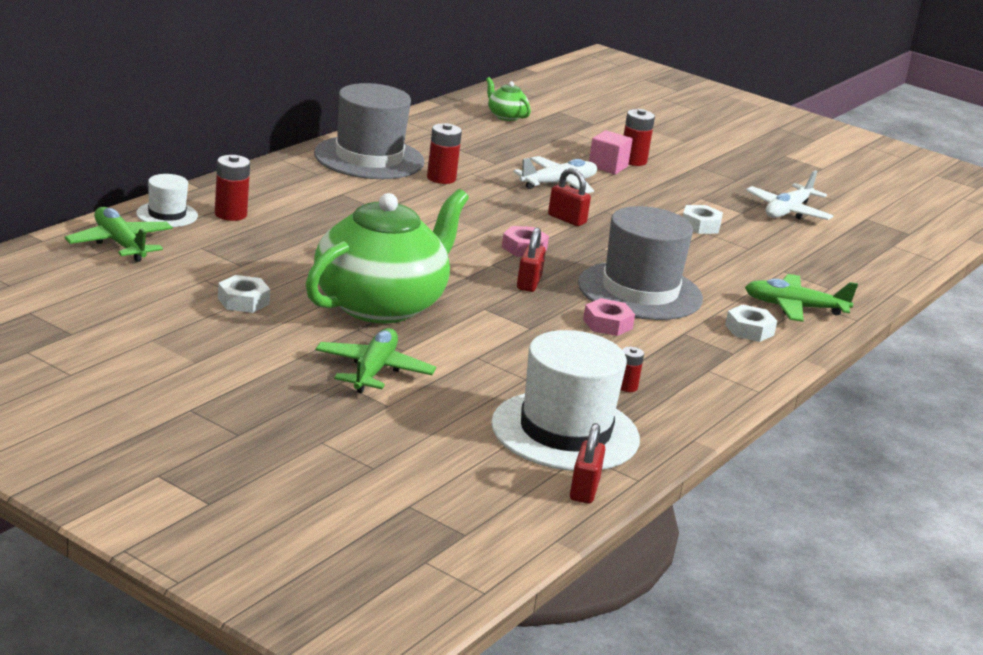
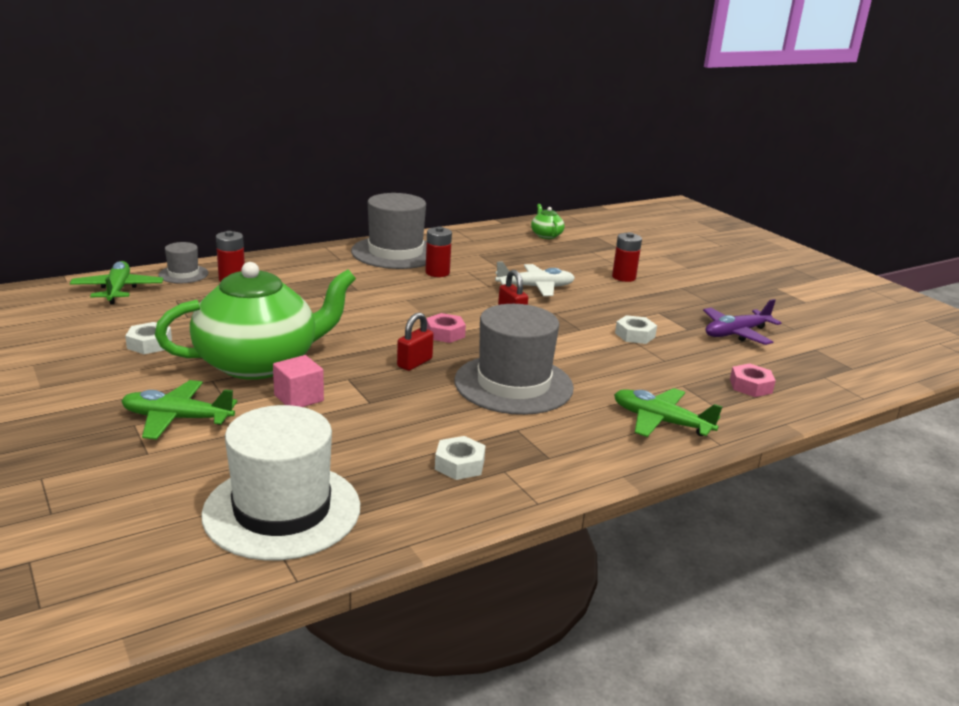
camera: 25 degrees right, 0 degrees up
(167, 215) = (183, 274): white hat -> grey hat
(373, 371) = (177, 419): green plane -> green plane turned 120 degrees counterclockwise
(584, 490) = (225, 581): red padlock -> none
(607, 324) = (448, 409): pink nut -> pink nut (750, 386)
(608, 166) = (595, 279): pink cube -> pink cube (299, 398)
(626, 387) = (399, 474): red battery -> none
(749, 330) = (590, 437): white nut -> white nut (459, 464)
(788, 211) = (736, 333): white plane -> purple plane

